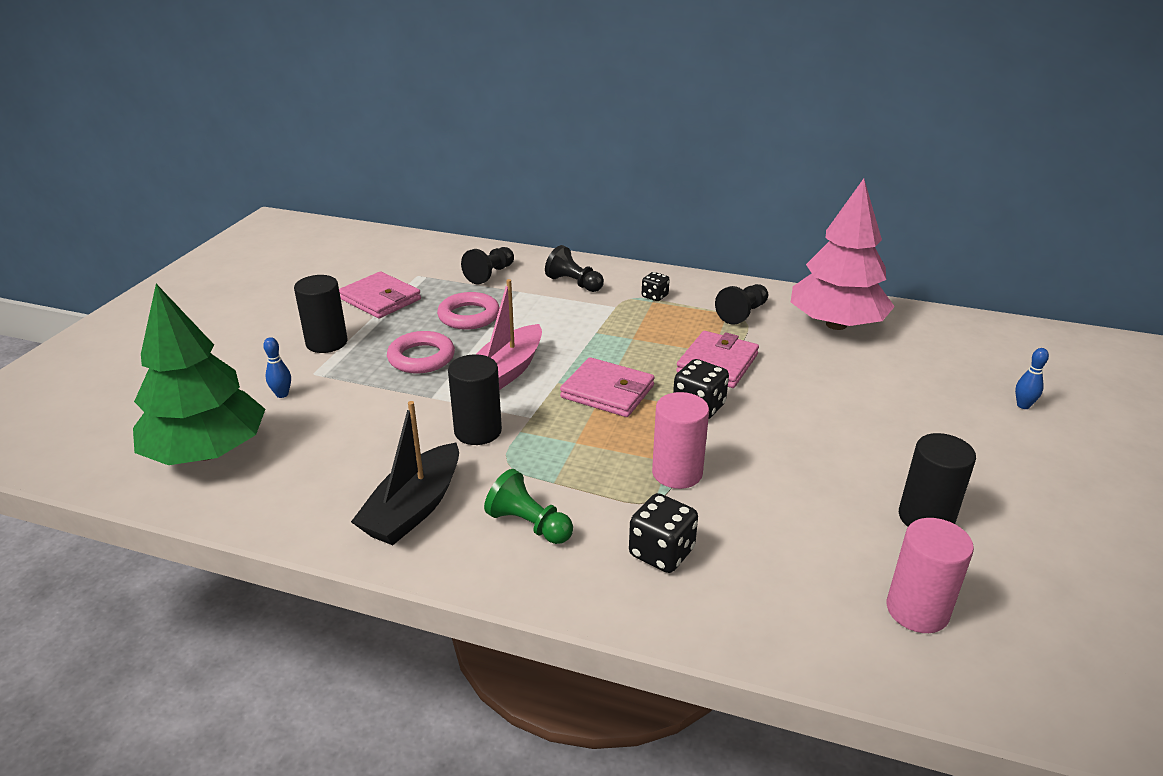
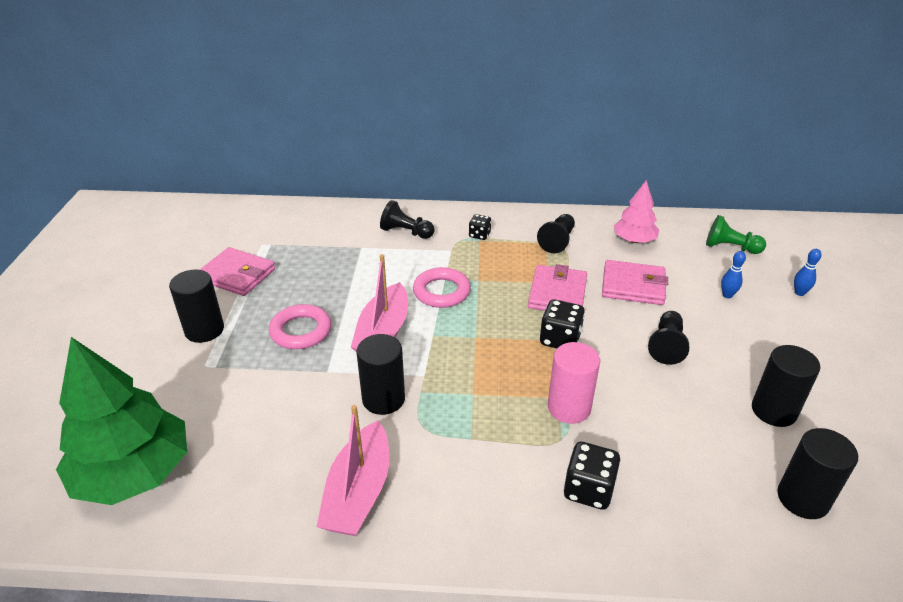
camera: 15 degrees left, 5 degrees up
(282, 394) = (183, 394): blue bowling pin -> blue bowling pin (727, 295)
(414, 508) = (359, 492): black boat -> pink boat
(469, 316) = (326, 280): pink ring -> pink ring (441, 292)
(490, 274) = (328, 234): black pawn -> black pawn (666, 345)
(529, 524) = (467, 486): green pawn -> green pawn (730, 247)
(607, 392) = (479, 337): pink wallet -> pink wallet (633, 286)
(836, 324) = (634, 240): pink tree -> pink tree, size x0.54
(917, 610) = (802, 499): pink cylinder -> black cylinder

